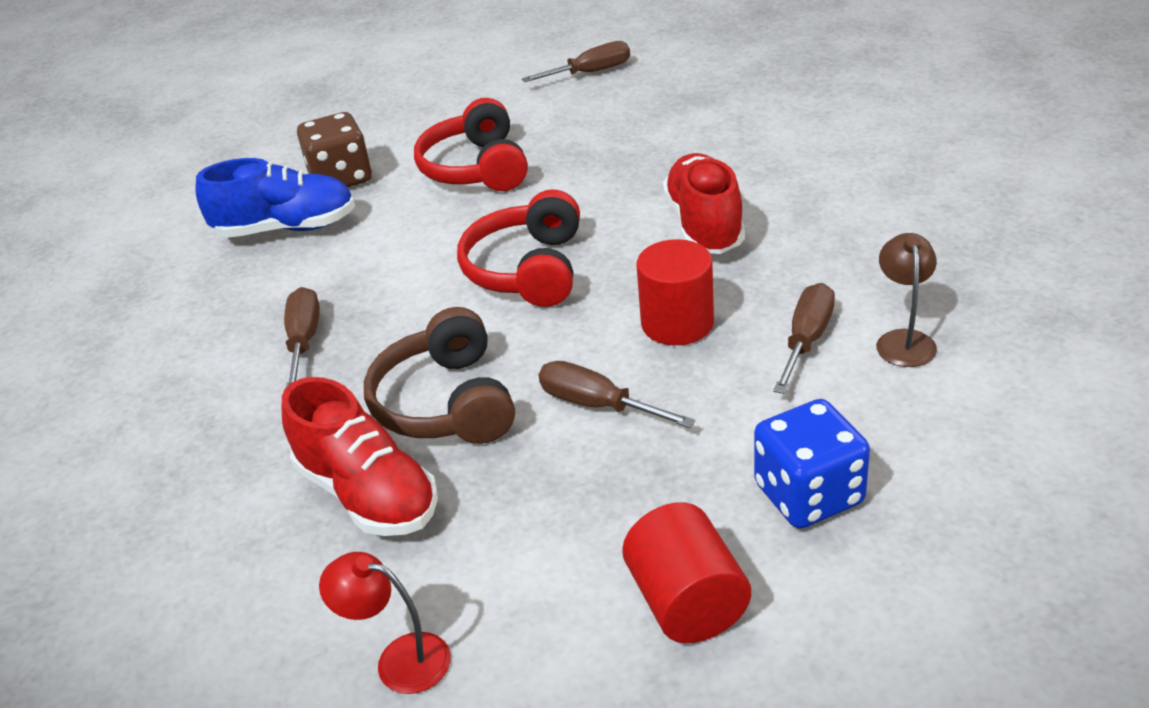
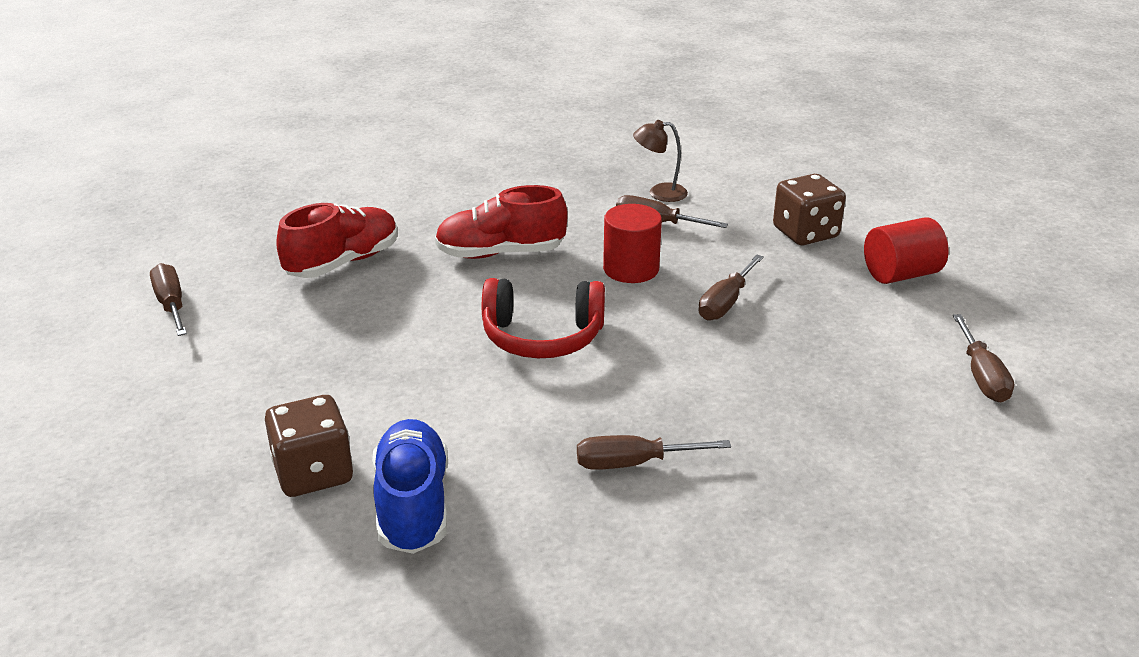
camera: 95 degrees left, 5 degrees down
(368, 494) = (834, 403): red shoe -> red shoe (343, 262)
(399, 659) = (981, 376): red lamp -> brown screwdriver
(446, 403) = (725, 372): brown headphones -> none
(476, 168) = (342, 373): red headphones -> none
(808, 494) = (805, 233): blue dice -> brown dice

